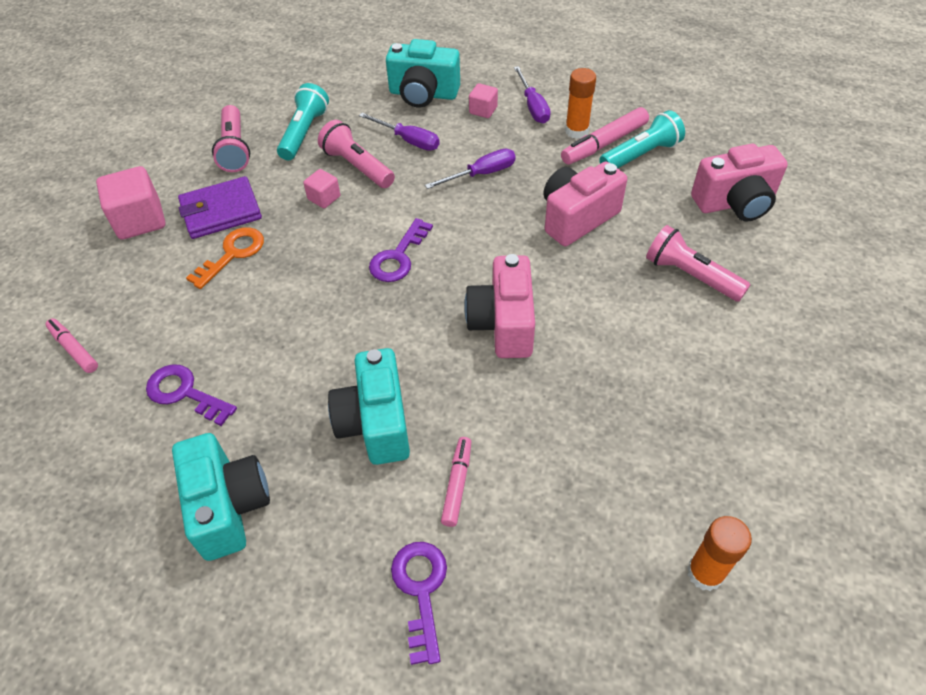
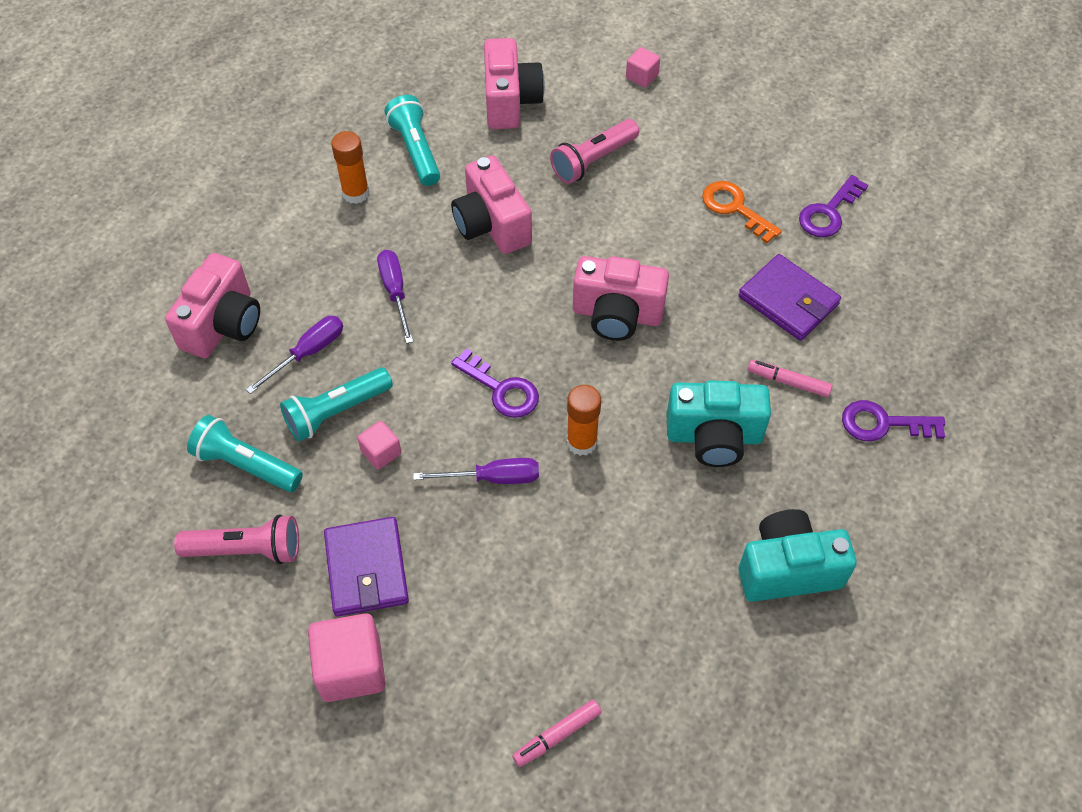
camera: 80 degrees left, 5 degrees up
(185, 393) = (646, 609): purple key -> purple key (829, 212)
(232, 254) = (448, 557): orange key -> orange key (735, 208)
(357, 166) = (336, 412): pink flashlight -> turquoise flashlight
(423, 94) = (223, 324): turquoise camera -> pink camera
(483, 110) = (282, 270): pink cube -> pink cube (642, 77)
(533, 106) = (296, 222): purple screwdriver -> purple screwdriver (493, 478)
(568, 473) = (788, 301): none -> purple wallet
(604, 143) = (386, 175): pink marker -> none
(705, 573) = (884, 238): orange glue stick -> orange glue stick (581, 442)

